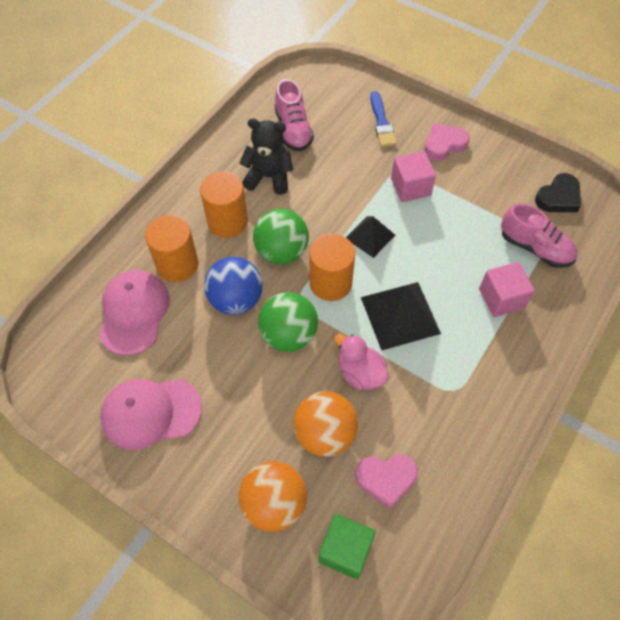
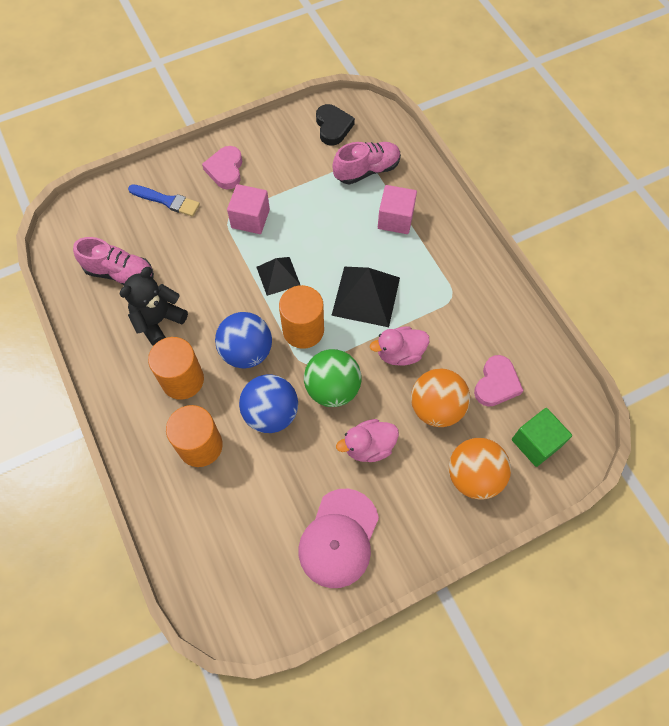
camera: 60 degrees left, 5 degrees up
(134, 312) = (227, 508): pink cap -> none
(250, 394) = (368, 446): none -> pink duck
(281, 252) = (246, 352): green ball -> blue ball

